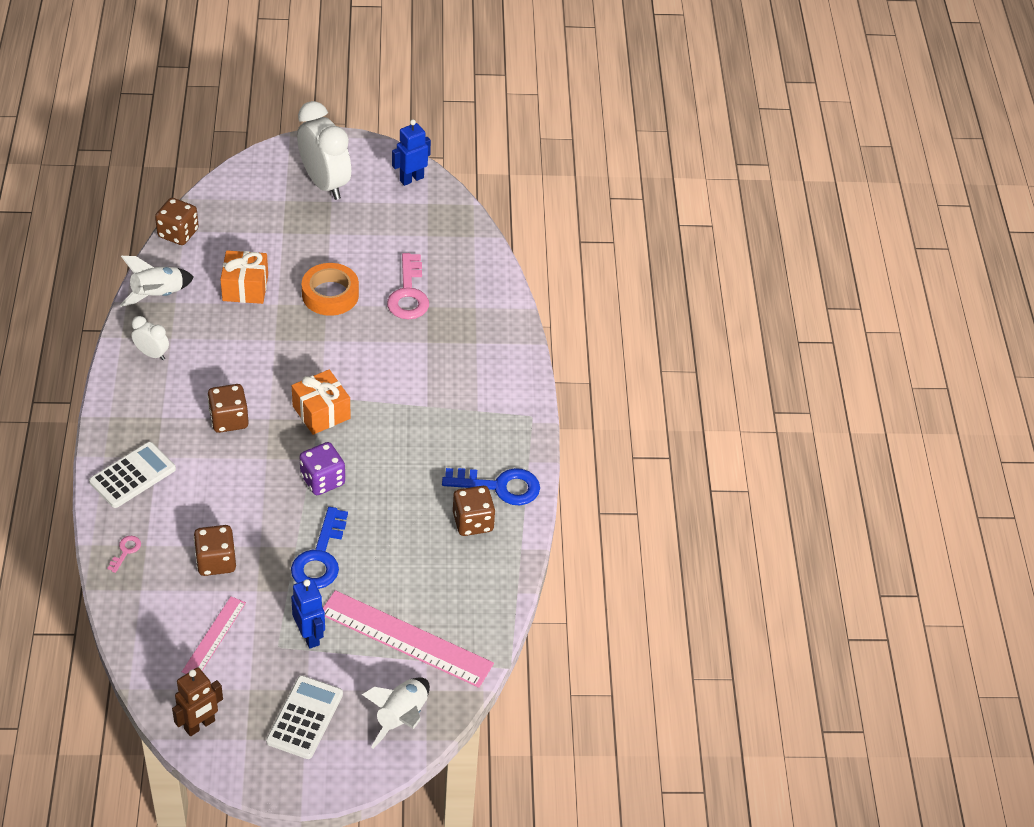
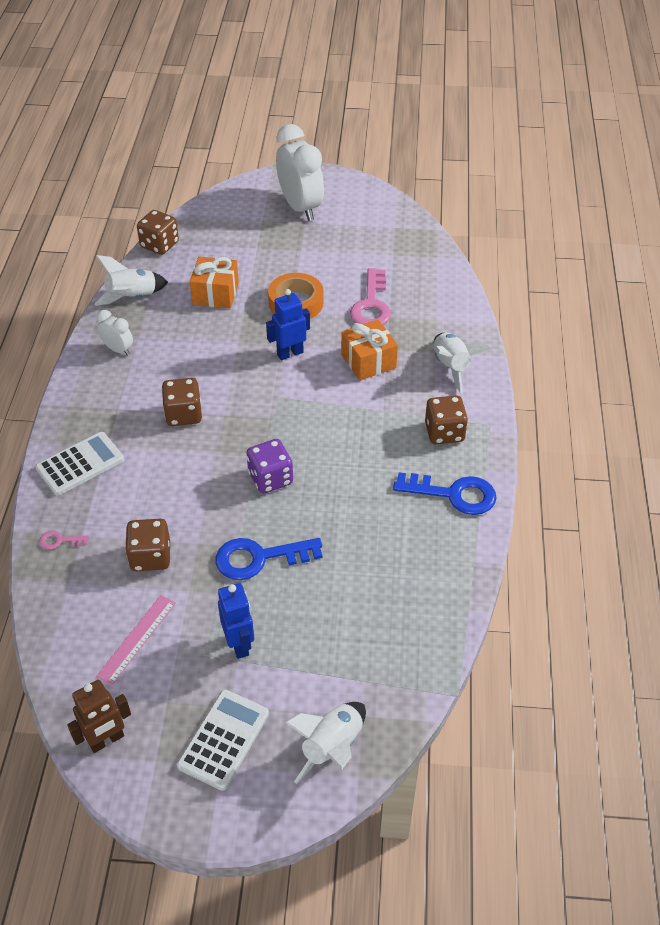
camera: 10 degrees right, 0 degrees up
(126, 551) = (60, 541): pink key -> pink key turned 120 degrees counterclockwise
(320, 557) = (259, 558): blue key -> blue key turned 60 degrees clockwise
(321, 412) = (276, 411): orange gift -> orange gift (368, 361)
(405, 639) = (343, 654): pink ruler -> none
(411, 179) = (381, 206): blue robot -> blue robot (290, 353)
(473, 522) = (423, 530): brown dice -> brown dice (444, 432)
(493, 357) = (451, 367): none -> white rocket

